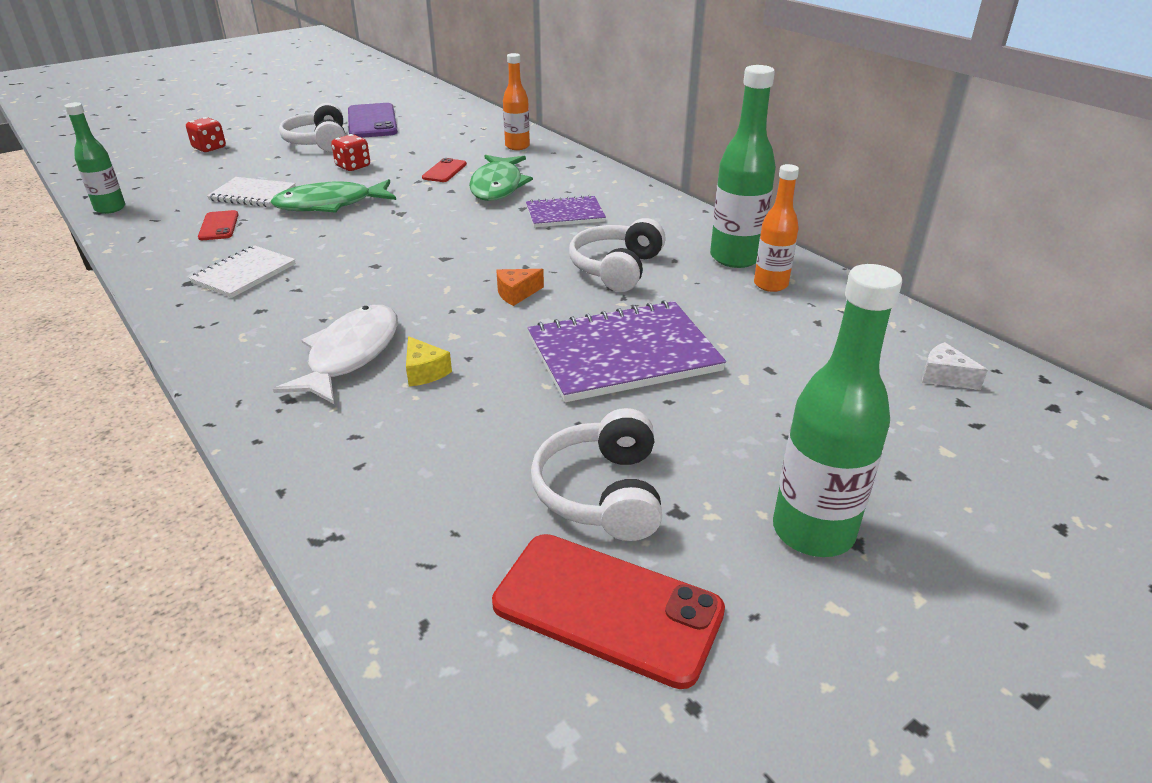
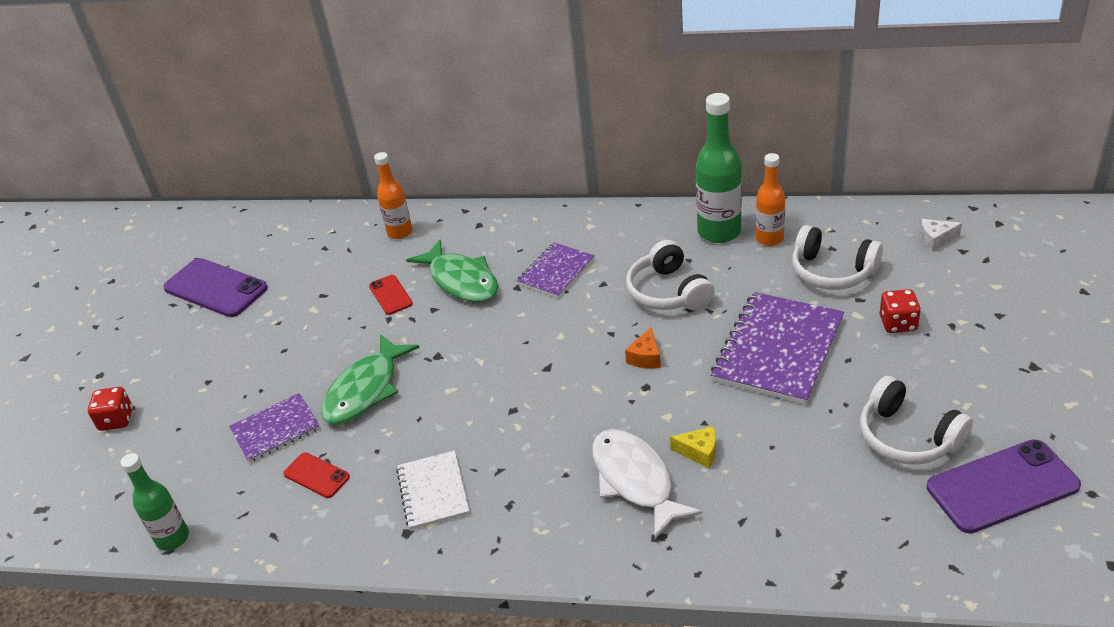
camera: 40 degrees left, 5 degrees up
(252, 194) = (275, 429): white notebook -> purple notebook
(319, 142) = (214, 342): white headphones -> white headphones (832, 272)
(353, 166) = (303, 343): red dice -> red dice (898, 324)
(607, 608) = (1002, 487): red phone -> purple phone
(813, 531) = (1012, 376): green bottle -> none

